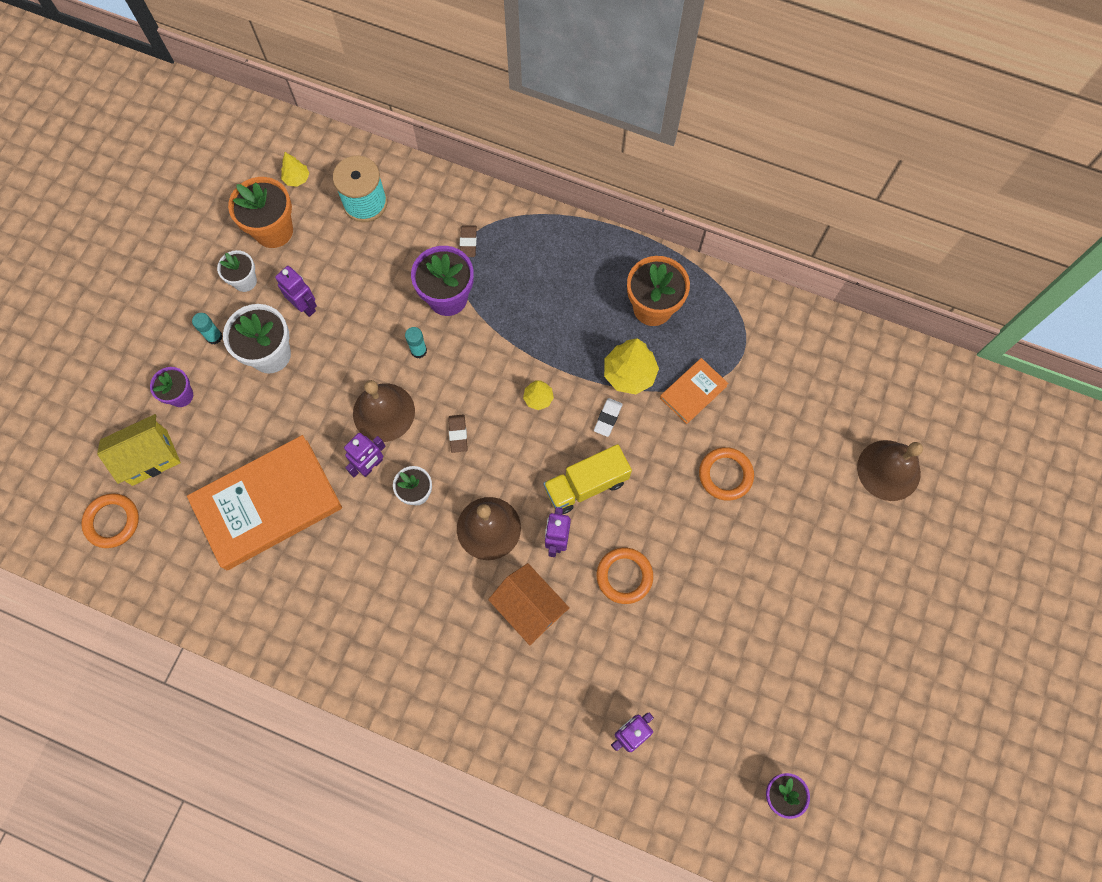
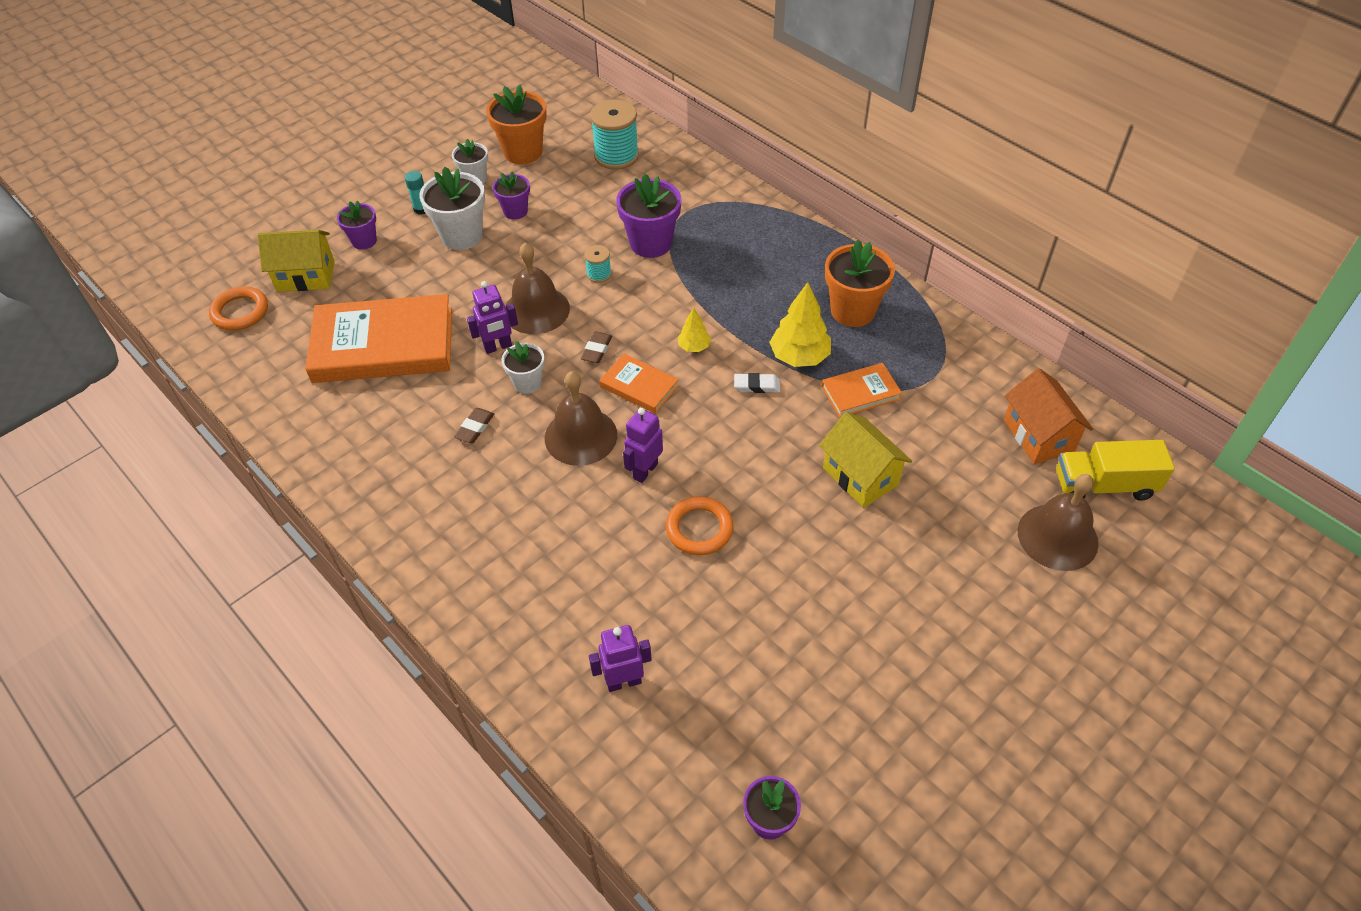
camera: 25 degrees right, 20 degrees down
(297, 179) = (566, 123): yellow tree -> none
(305, 306) = (515, 211): purple robot -> purple flower pot
(419, 351) = (599, 274): turquoise glue stick -> turquoise spool
(468, 242) = (695, 209): brown eraser -> brown eraser (475, 427)
(512, 458) = (639, 386): none -> orange book
(529, 608) = (581, 520): orange house -> orange house (1038, 436)
(586, 485) = (702, 434): yellow truck -> yellow truck (1104, 485)
(607, 418) = (756, 385): white eraser -> white eraser turned 45 degrees clockwise
(725, 475) = (860, 476): orange ring -> yellow house

